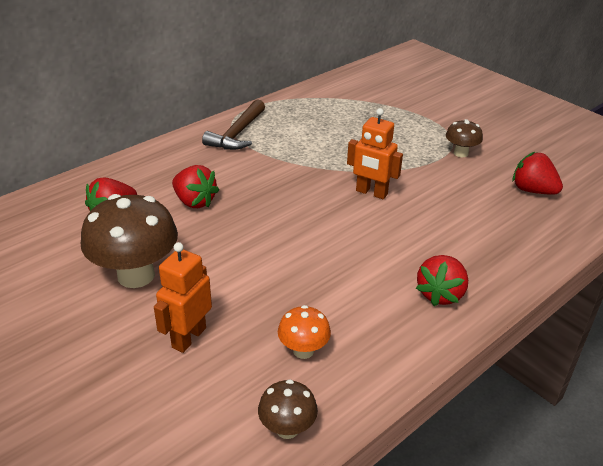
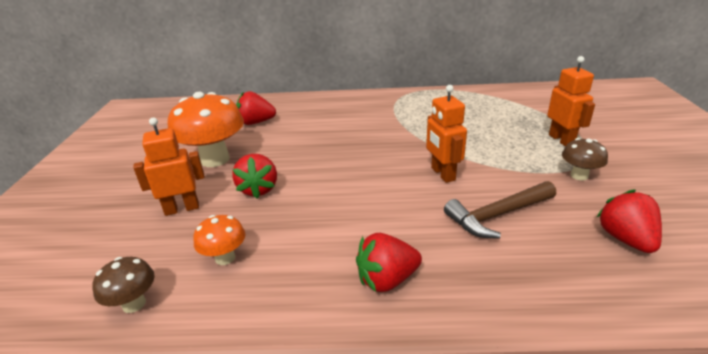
camera: 45 degrees right, 5 degrees down
(136, 275) = (215, 159): brown mushroom -> orange mushroom
(194, 202) = (309, 132): red strawberry -> red strawberry (258, 189)
(237, 134) = (398, 102): brown hammer -> brown hammer (497, 215)
(417, 125) = (561, 140): none -> orange robot

